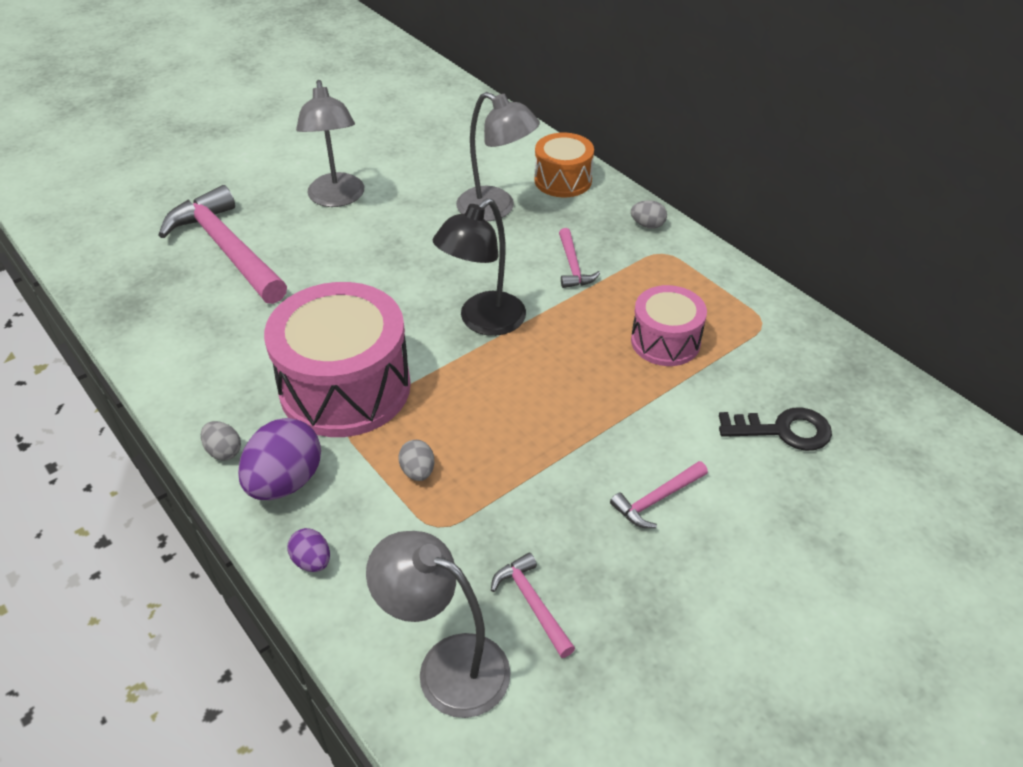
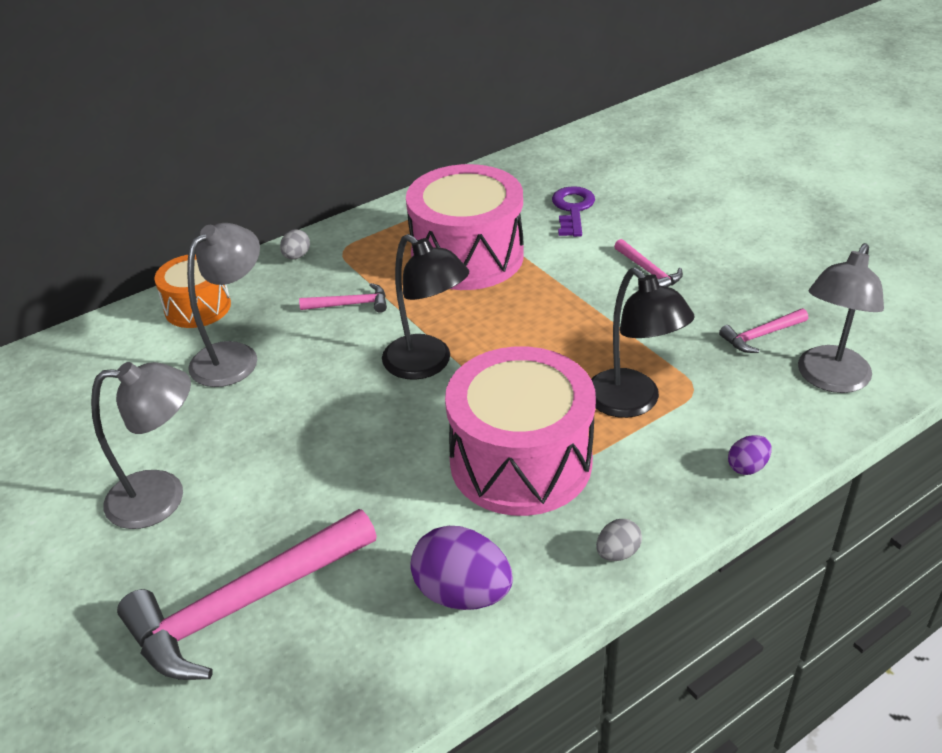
camera: 85 degrees left, 5 degrees down
(285, 482) = (655, 496): purple egg -> purple egg (462, 593)
(418, 471) = (632, 403): grey egg -> black lamp
(665, 341) = (467, 256): pink drum -> pink drum, size x1.79
(783, 430) = (573, 209): black key -> purple key

